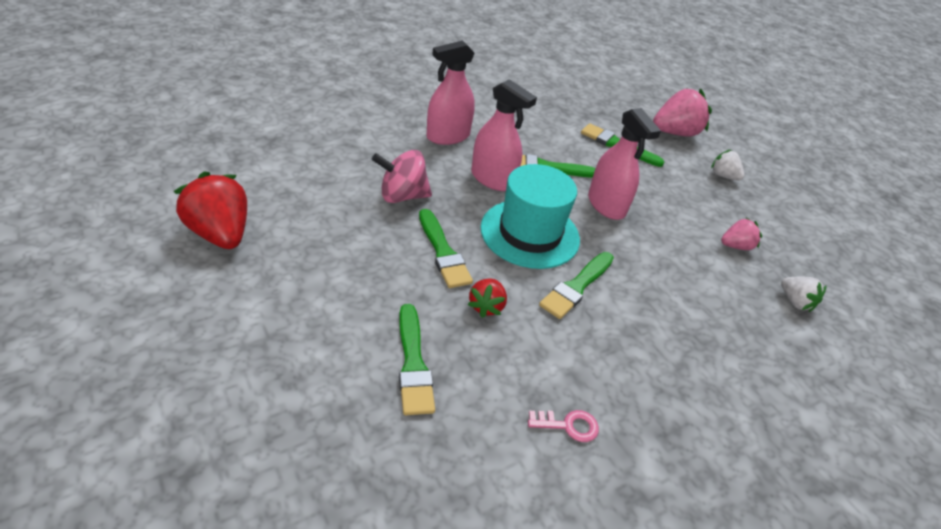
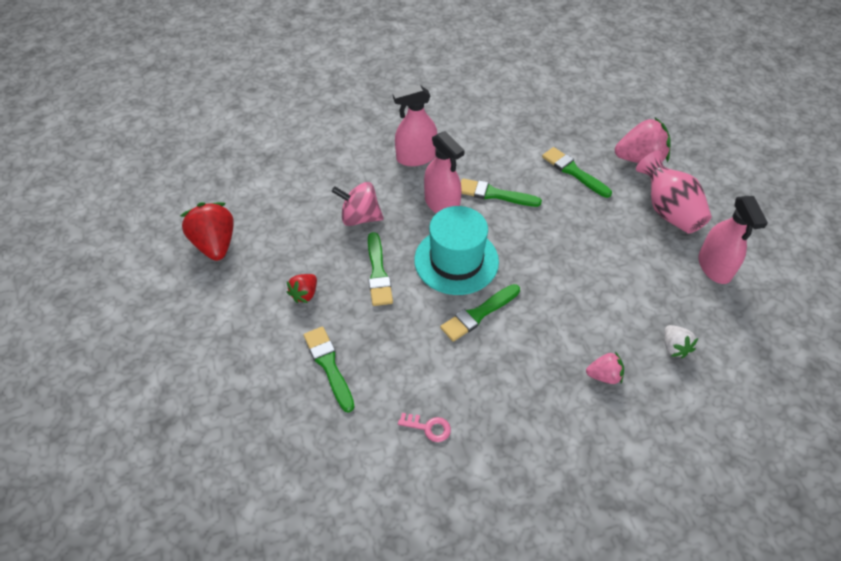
camera: 20 degrees right, 10 degrees up
(413, 364) = (329, 365): green brush -> green brush turned 150 degrees clockwise
(486, 306) = (398, 324): red strawberry -> red strawberry (304, 294)
(606, 205) = (536, 237): pink spray bottle -> pink spray bottle (714, 267)
(723, 176) = (668, 211): white strawberry -> pink vase
(735, 246) = (643, 287): pink strawberry -> pink strawberry (604, 375)

